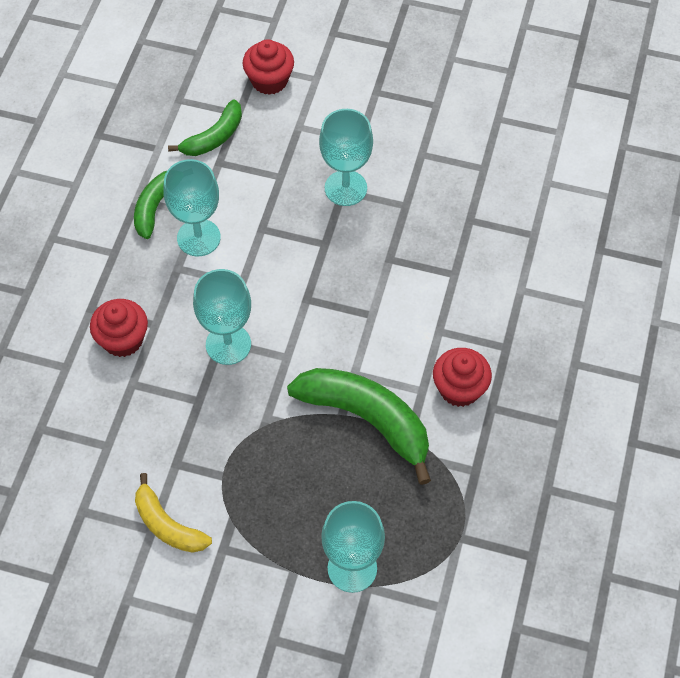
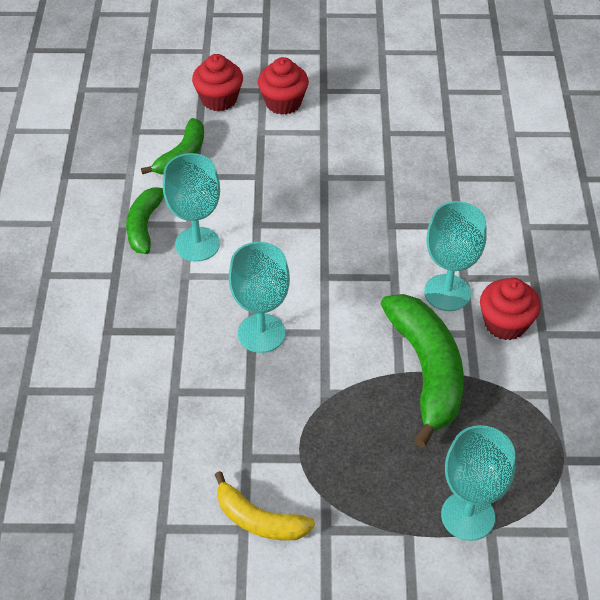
camera: 15 degrees left, 10 degrees down
(123, 339) = (151, 352): red cupcake -> red cupcake (283, 102)
(345, 188) = (326, 174): turquoise goblet -> turquoise goblet (447, 293)
(367, 419) = (427, 371): green banana -> green banana turned 60 degrees clockwise

